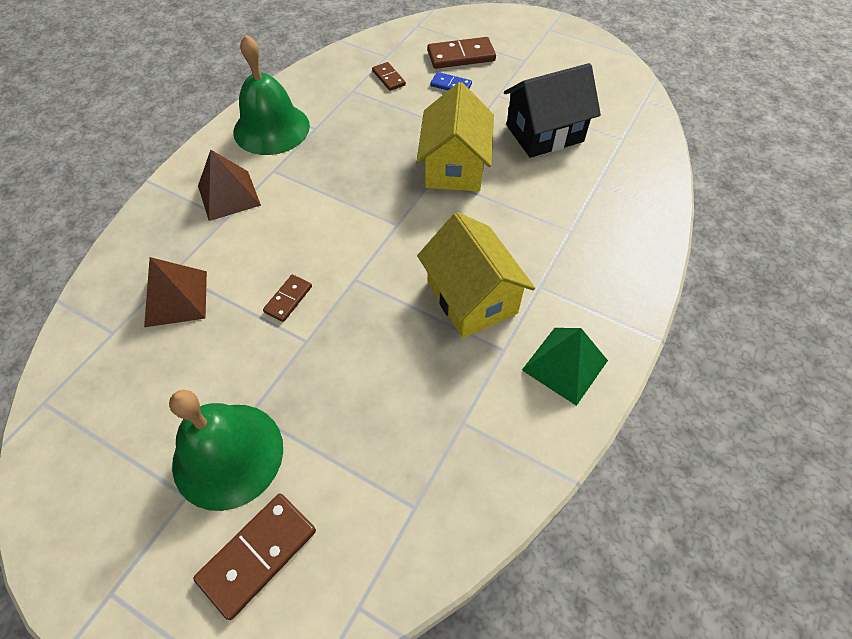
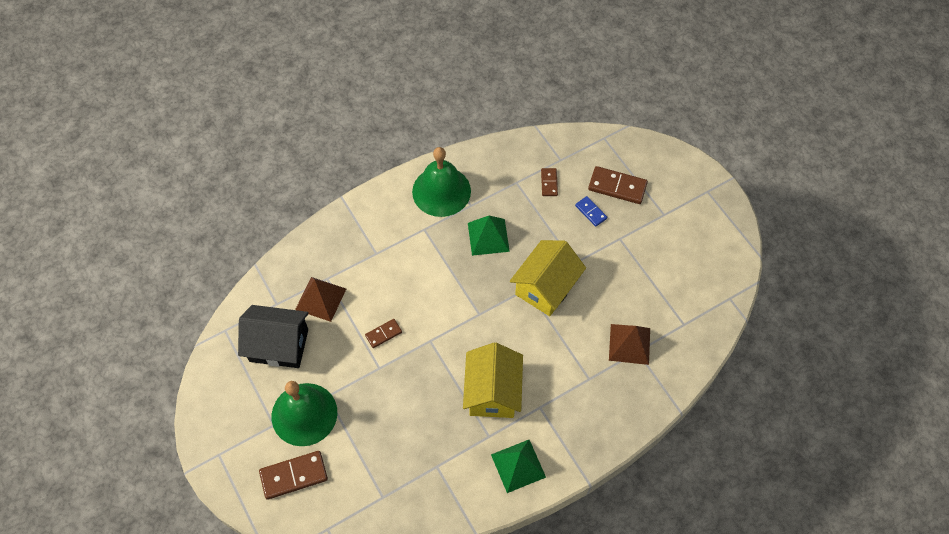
camera: 30 degrees right, 5 degrees up
(228, 195) = (386, 236): brown pyramid -> brown pyramid (629, 344)
(355, 148) = (488, 237): none -> green pyramid
(544, 133) = (629, 291): black house -> black house (279, 345)

